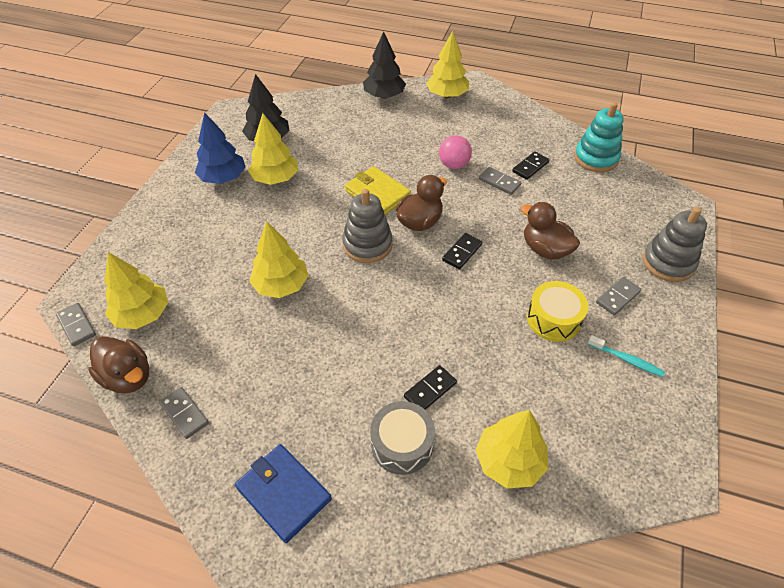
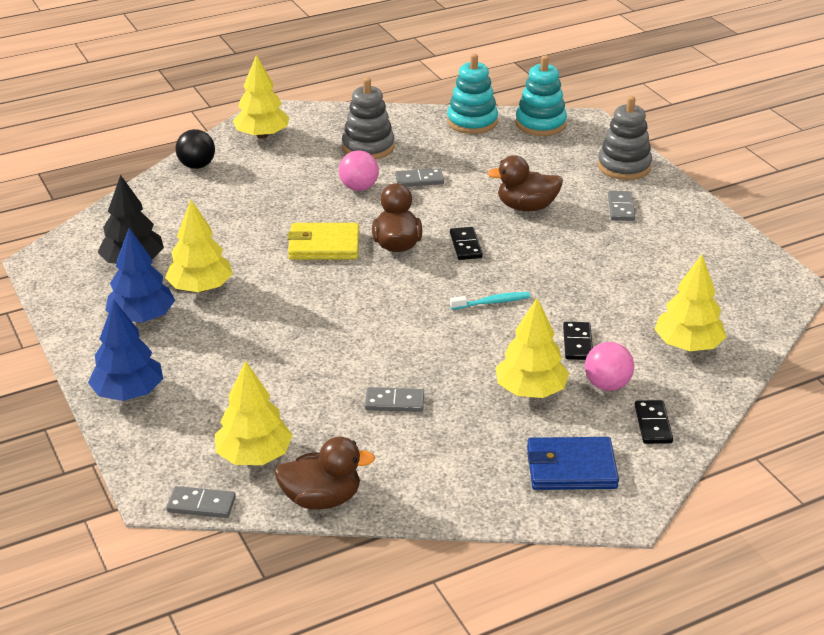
camera: 45 degrees left, 15 degrees down
(151, 222) = (128, 393): none -> blue tree
(184, 413) = (415, 483): grey domino -> grey domino (394, 402)
(281, 285) = (349, 357): yellow tree -> yellow tree (530, 390)
(367, 245) = (378, 286): grey stacking toy -> grey stacking toy (368, 147)
(384, 96) = (197, 166): black tree -> black ball
(402, 444) = (607, 385): grey drum -> pink ball
(530, 167) = (428, 155): black domino -> black domino (653, 424)
(553, 319) = (597, 247): yellow drum -> none
(626, 360) = (678, 242): turquoise toothbrush -> turquoise toothbrush (492, 302)
(646, 188) = (540, 124): none -> turquoise stacking toy

